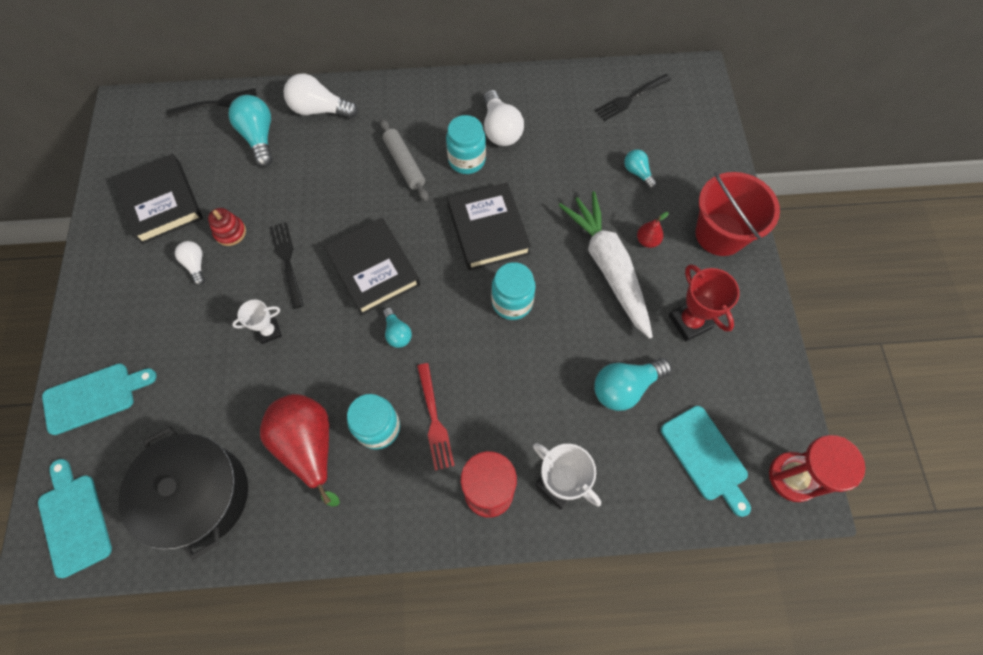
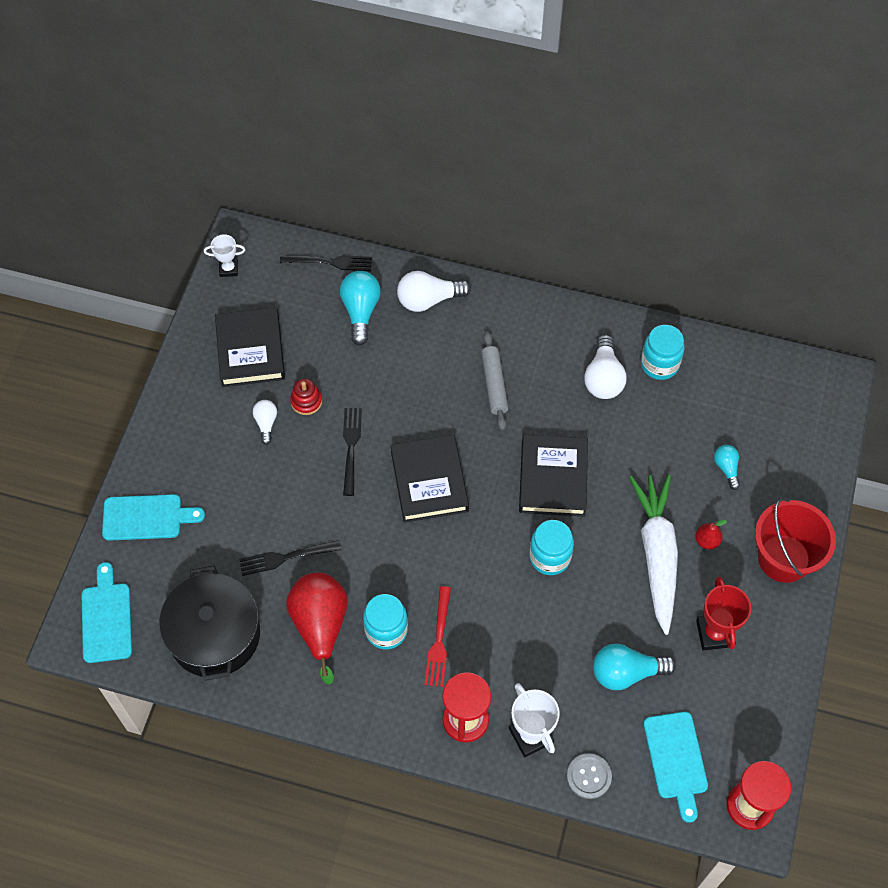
camera: 20 degrees right, 5 degrees down
(269, 331) = (315, 509): white trophy -> white trophy (228, 269)
(319, 110) = (428, 300): white light bulb -> white light bulb turned 45 degrees counterclockwise
(397, 333) = (431, 550): turquoise light bulb -> none
(467, 160) = (557, 400): turquoise jar -> turquoise jar (659, 364)
(631, 98) = (753, 386): black fork -> black fork (286, 557)
(631, 505) = (589, 776): none -> grey button

